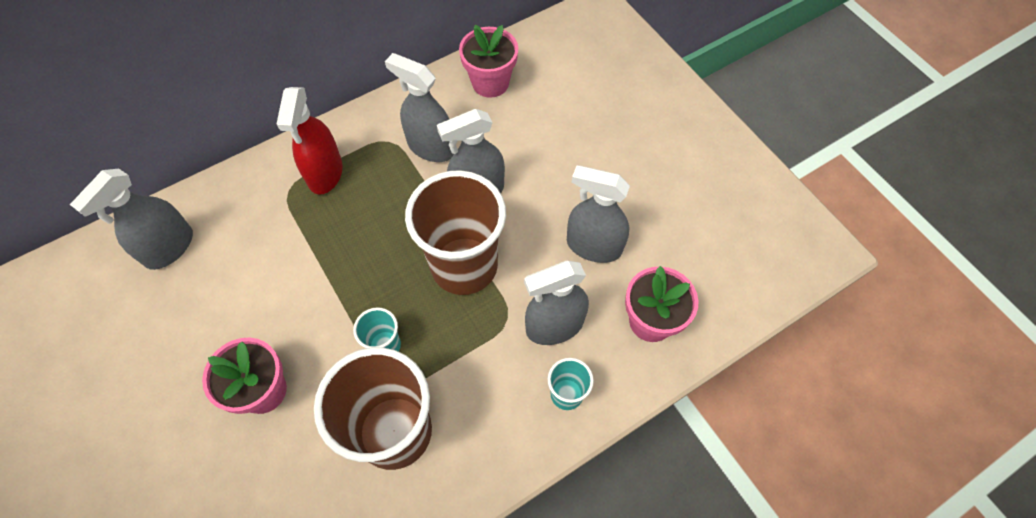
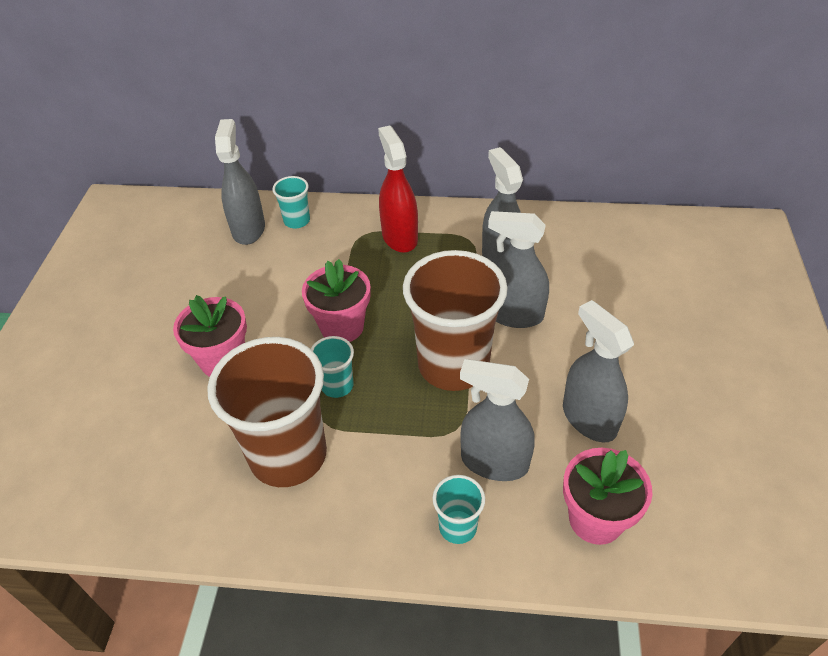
camera: 40 degrees right, 15 degrees down
(169, 248) = (248, 229): grey spray bottle -> grey spray bottle turned 105 degrees clockwise
(212, 211) = (297, 221): none -> turquoise cup
(325, 173) = (399, 237): red spray bottle -> red spray bottle turned 120 degrees clockwise
(490, 83) = (596, 238): pink flower pot -> pink flower pot (342, 327)

